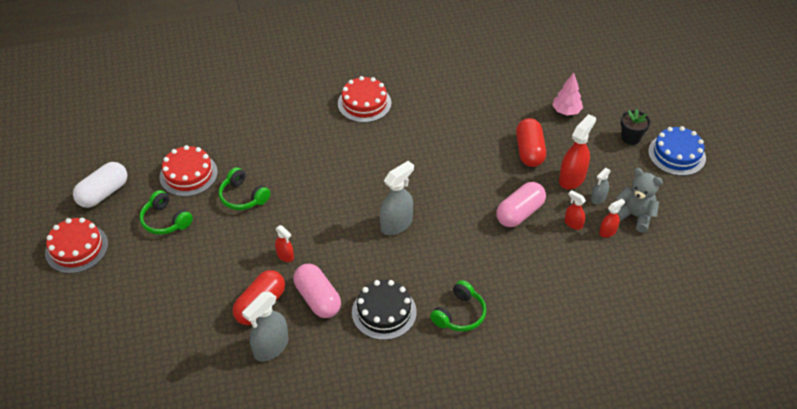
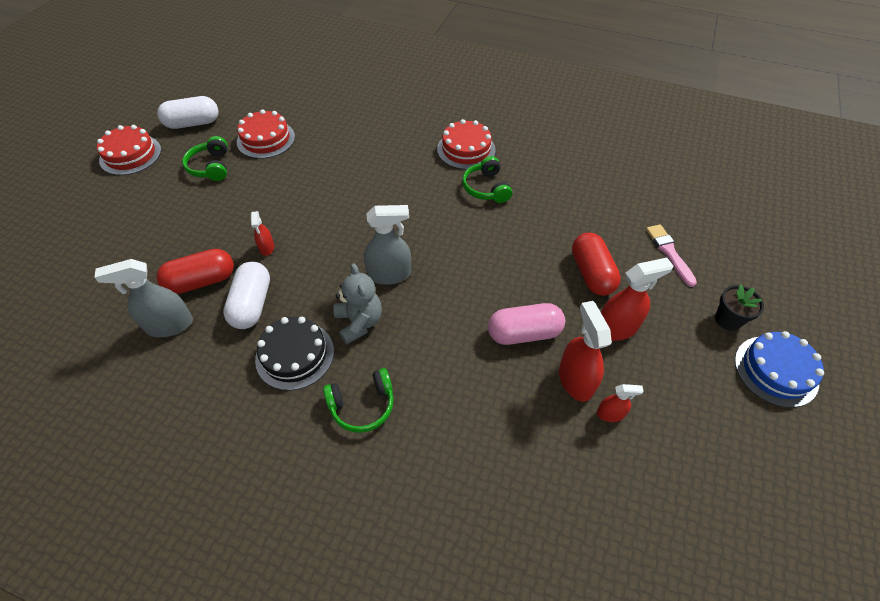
camera: 35 degrees right, 5 degrees up
(243, 197) = (286, 178): green headphones -> green headphones (486, 188)
(317, 299) = (252, 304): pink capsule -> white capsule
(529, 151) = (591, 273): red capsule -> red capsule turned 45 degrees counterclockwise
(566, 111) = (669, 253): pink tree -> pink brush
(573, 223) = (575, 380): red spray bottle -> red spray bottle, size x1.82
(598, 198) = (630, 367): grey spray bottle -> none
(635, 216) = (660, 415): grey teddy bear -> grey teddy bear (359, 322)

